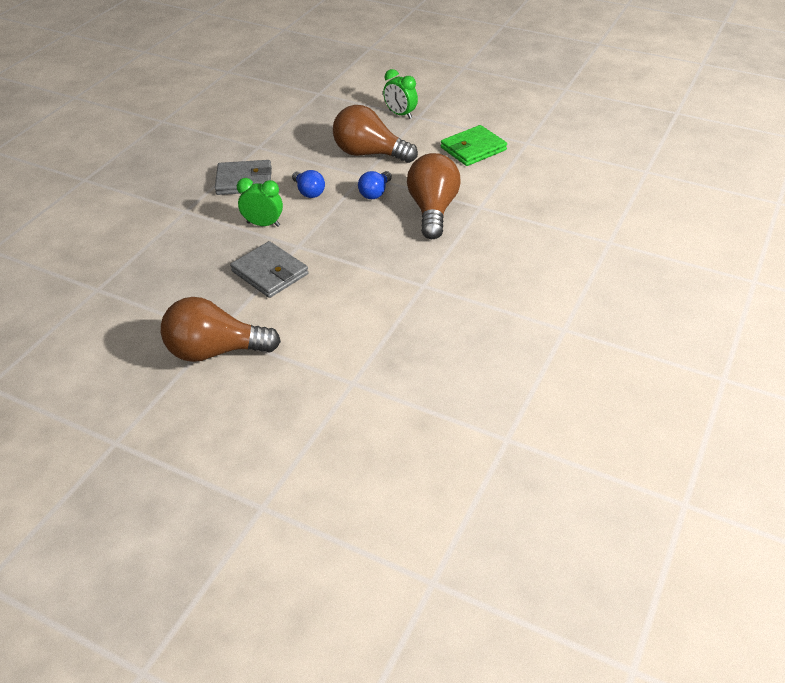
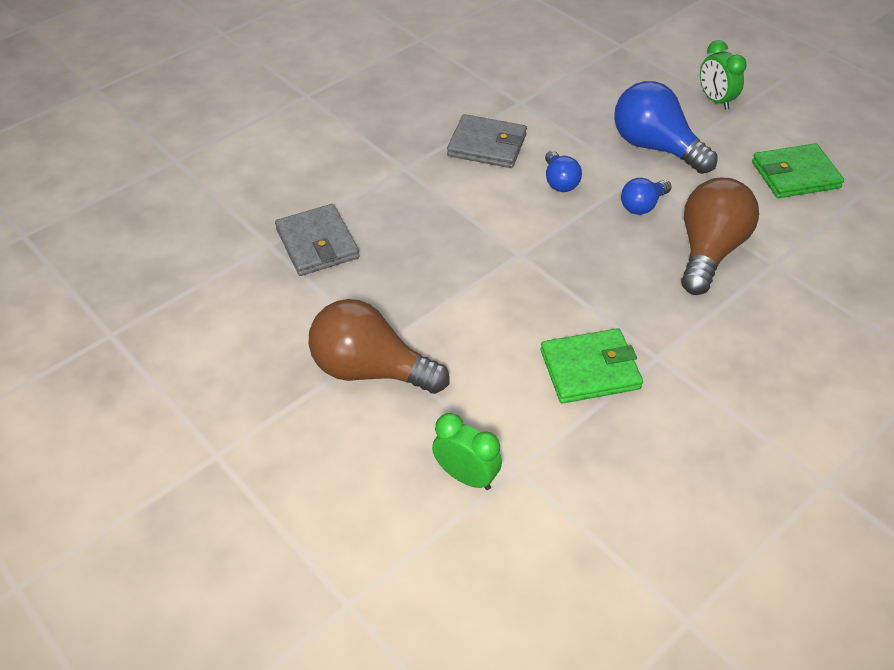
camera: 20 degrees right, 5 degrees up
(263, 224) = (488, 212): green clock -> green clock (466, 476)
(270, 273) = (472, 281): grey wallet -> grey wallet (317, 243)
(369, 154) = (655, 147): brown light bulb -> blue light bulb
(379, 306) = (590, 369): none -> green wallet

